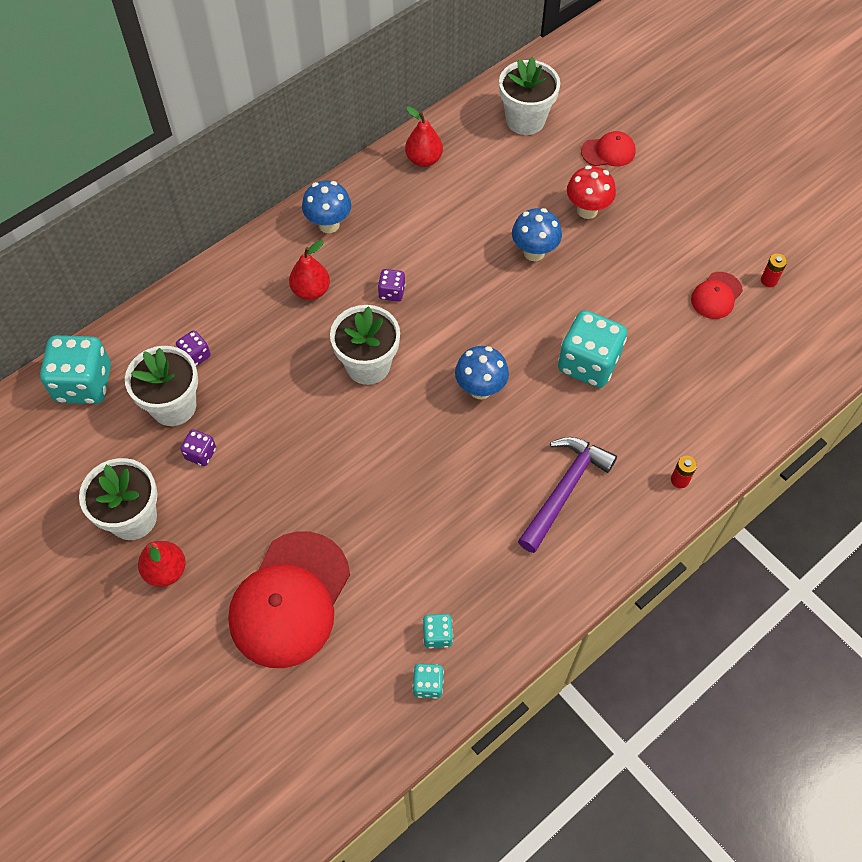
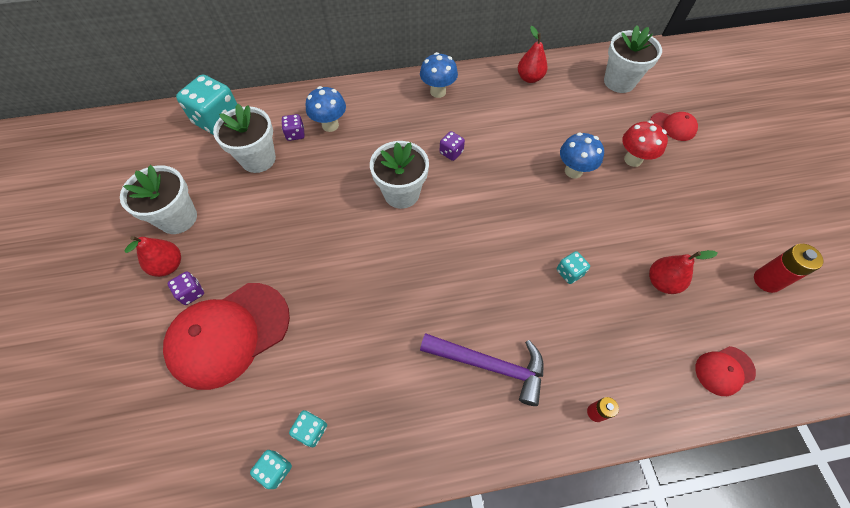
camera: 30 degrees right, 0 degrees up
(201, 454) = (251, 198): purple dice -> purple dice (191, 293)
(311, 290) = (397, 127): red pear -> red pear (662, 282)
(480, 389) = (471, 250): blue mushroom -> blue mushroom (330, 125)
(564, 490) = (489, 365): purple hammer -> purple hammer turned 45 degrees clockwise
(588, 363) = (569, 272): turquoise dice -> turquoise dice, size x0.47
(716, 296) = (711, 271): red cap -> red cap (724, 370)
(768, 280) = (767, 280): red battery -> red battery, size x1.70

